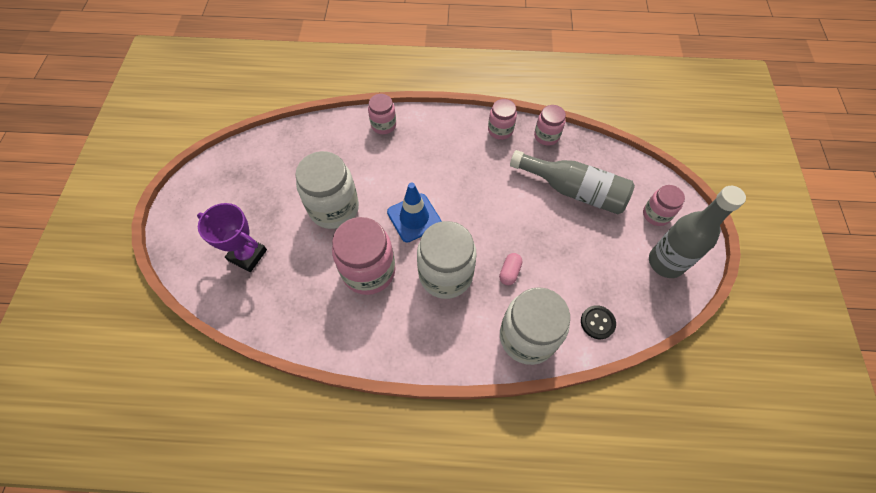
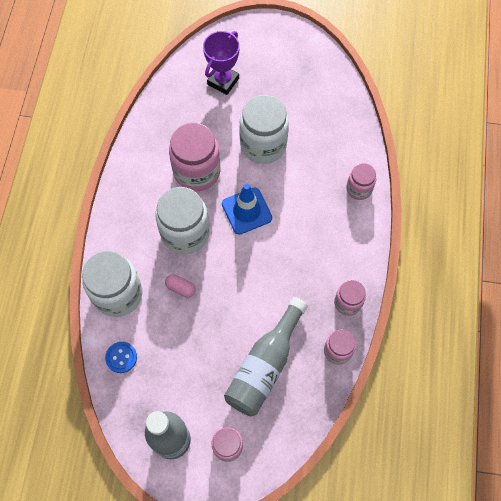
camera: 95 degrees right, 5 degrees up
(597, 322) = (121, 357): black button -> blue button

